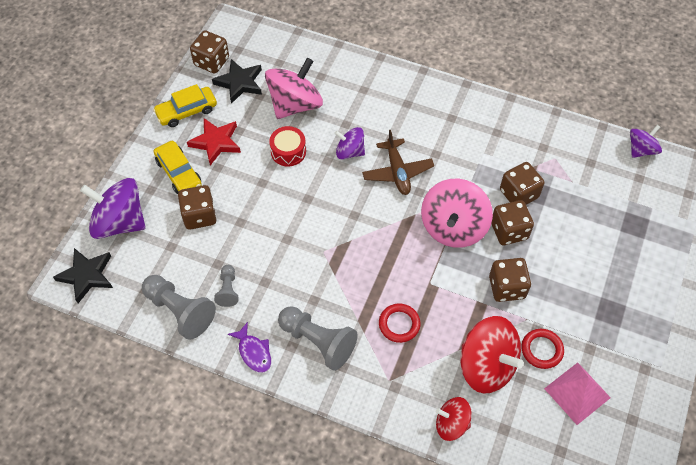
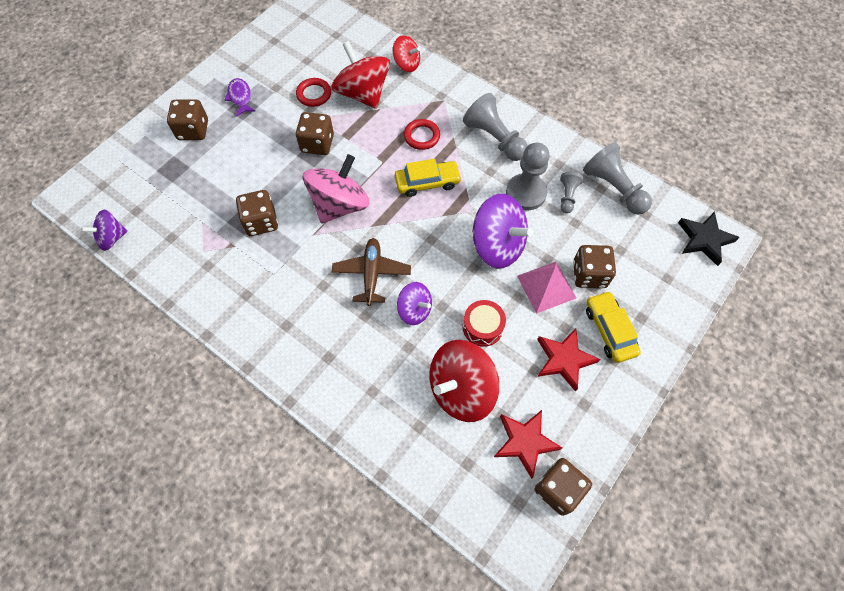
camera: 165 degrees left, 5 degrees up
(120, 222) = (674, 287): purple spinning top -> purple spinning top (497, 245)
(186, 111) = (596, 414): yellow car -> yellow car (427, 183)
(240, 83) = (525, 442): black star -> red star
(254, 352) = (551, 142): purple fish -> purple fish (240, 97)
(272, 283) = (526, 193): none -> grey pawn
(295, 104) = (461, 389): pink spinning top -> red spinning top
(509, 231) = (289, 189): brown dice -> brown dice (193, 130)
(577, 393) = (303, 63): pink pyramid -> pink pyramid (546, 287)

